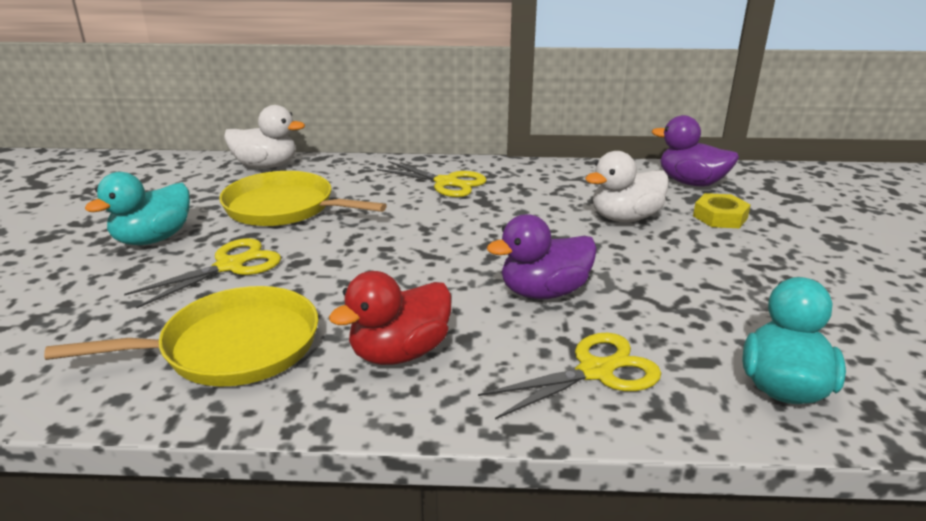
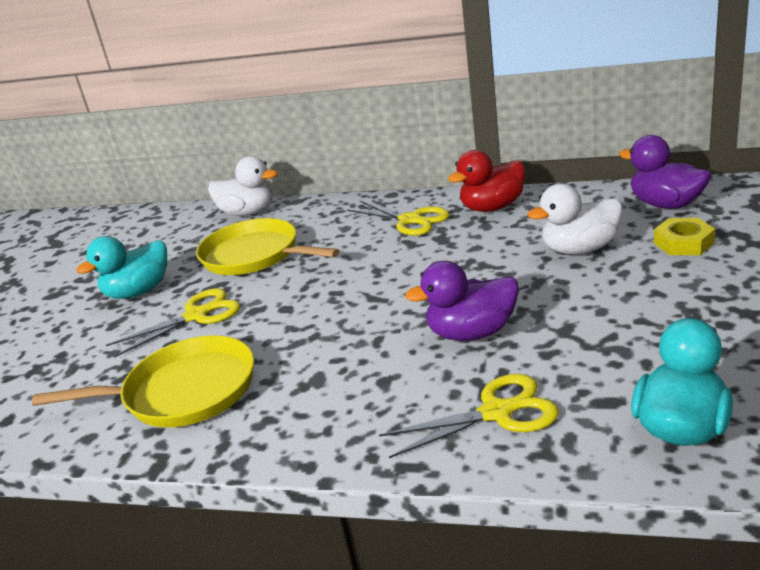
camera: 15 degrees right, 0 degrees up
(400, 353) = (322, 395): red duck -> red duck (492, 207)

